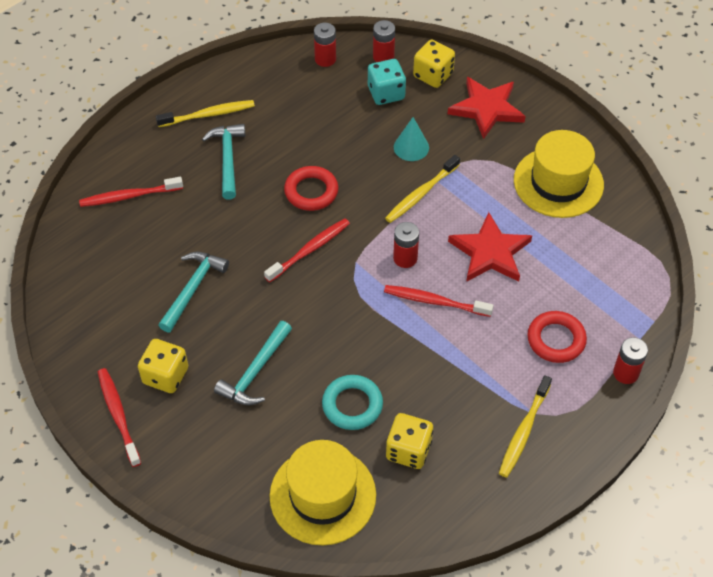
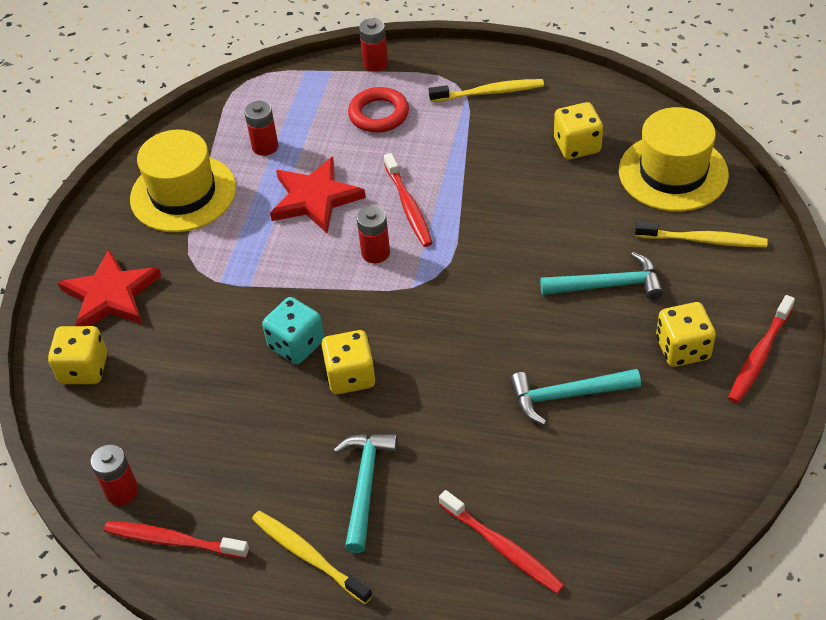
camera: 120 degrees left, 5 degrees down
(227, 159) = (365, 485): turquoise hammer -> turquoise hammer turned 135 degrees clockwise
(309, 250) = (431, 330): red toothbrush -> red toothbrush (174, 541)
(311, 191) = (350, 376): red ring -> yellow dice
(352, 405) = (572, 201): turquoise ring -> none
(383, 57) = (80, 433): red battery -> red battery (265, 147)
(386, 93) = (144, 396): turquoise dice -> turquoise dice (296, 345)
(411, 147) = (217, 327): turquoise cone -> none
(421, 194) = (279, 285): yellow toothbrush -> yellow toothbrush (703, 240)

